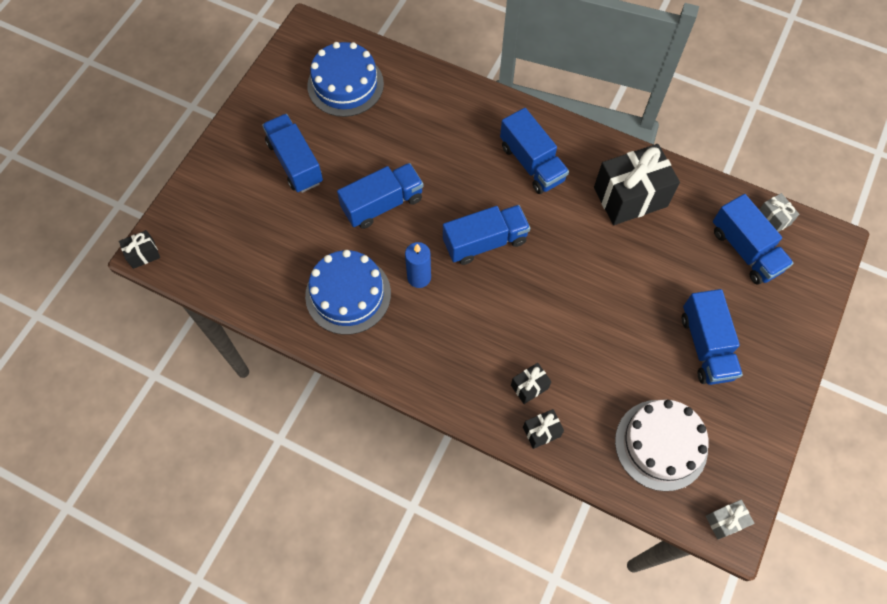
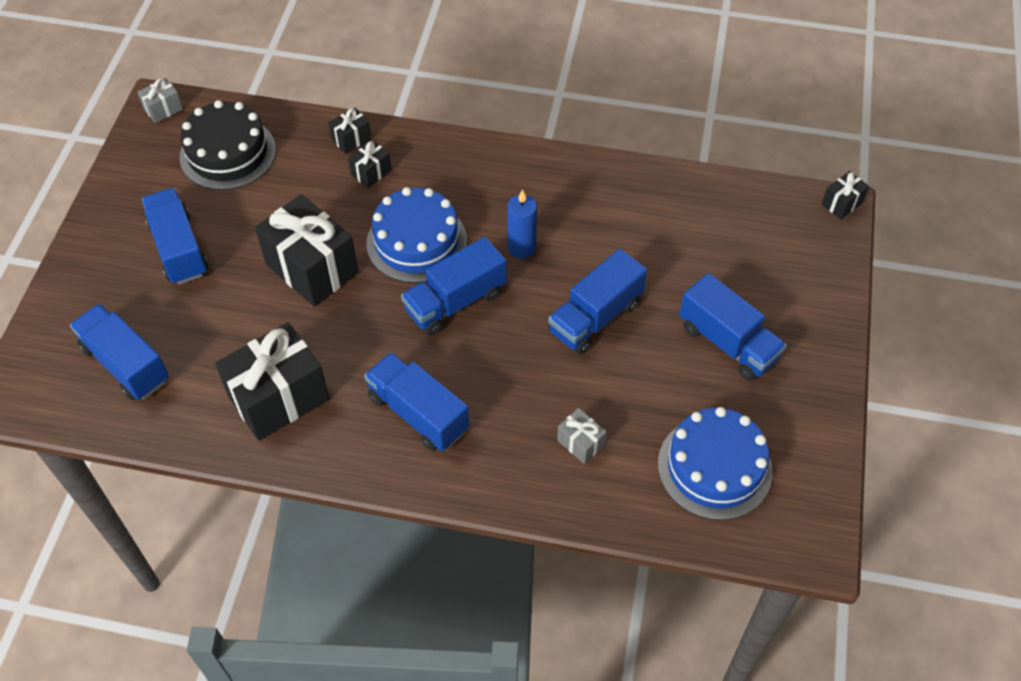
camera: 165 degrees right, 10 degrees down
(348, 294) = (594, 214): blue cake -> blue cake (416, 242)
(594, 299) = (312, 268): none -> black gift
(661, 444) = (228, 153): white cake -> black cake
(773, 219) = (85, 412): grey gift -> grey gift (580, 443)

